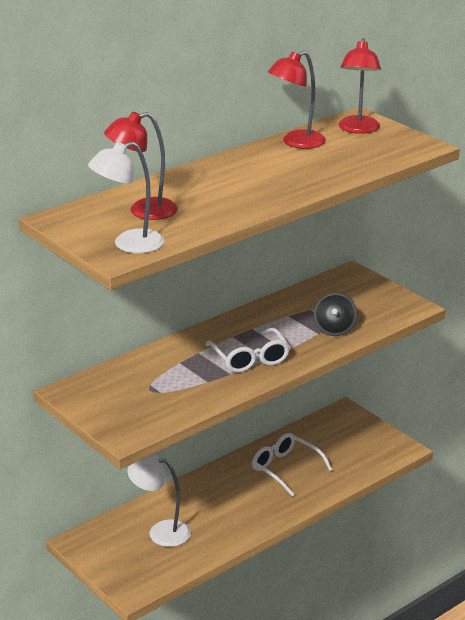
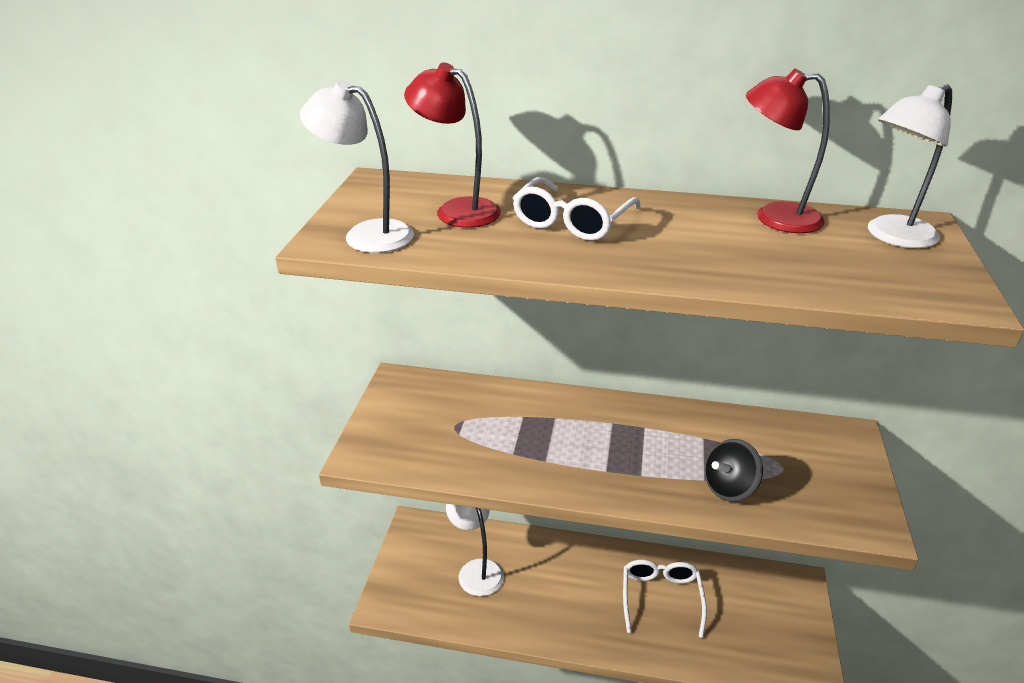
camera: 50 degrees right, 5 degrees up
(250, 359) = (589, 458): white glasses -> white glasses (572, 222)
(358, 129) = (892, 236): red lamp -> white lamp

